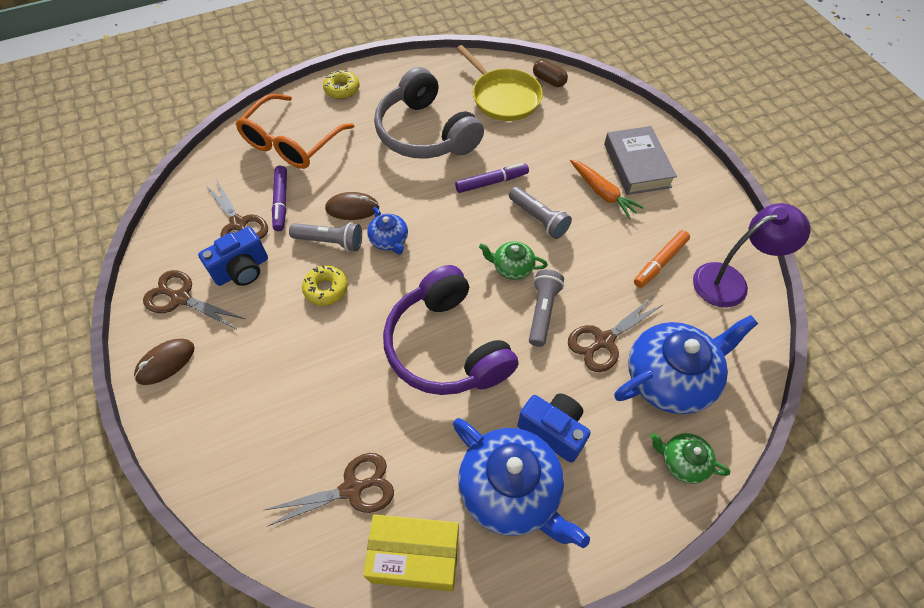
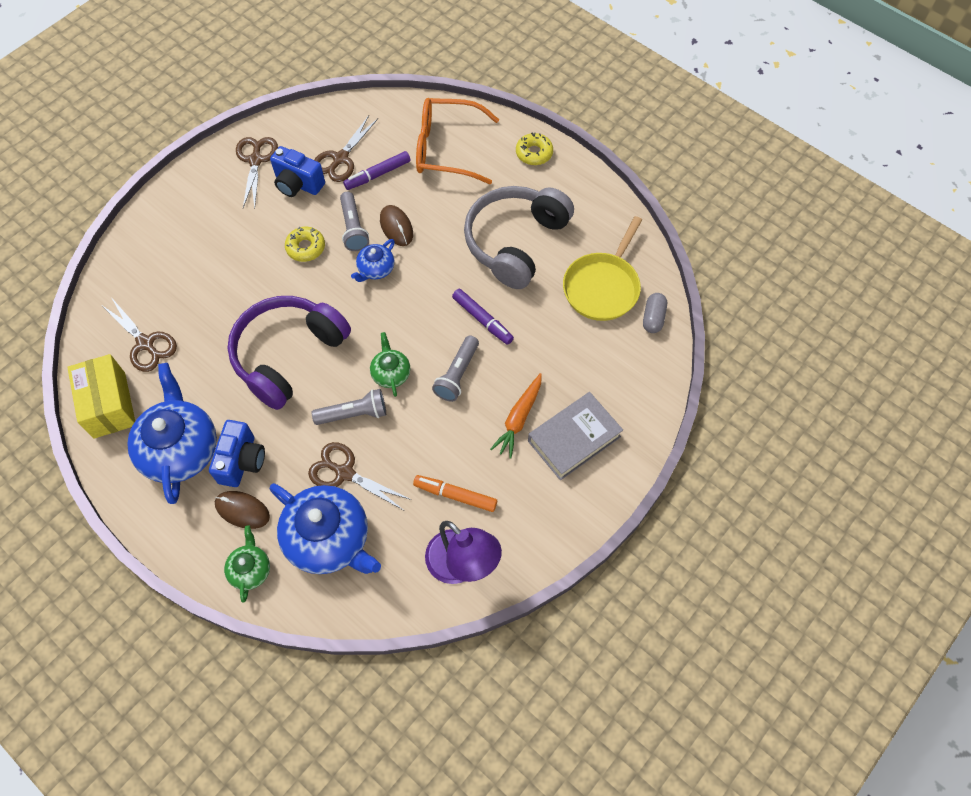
camera: 65 degrees right, 5 degrees up
(165, 362) = (199, 182): brown mouse -> brown mouse (242, 510)
(511, 490) = (180, 448): blue teapot -> blue teapot turned 150 degrees clockwise
(549, 80) = (653, 318): brown capsule -> grey capsule

